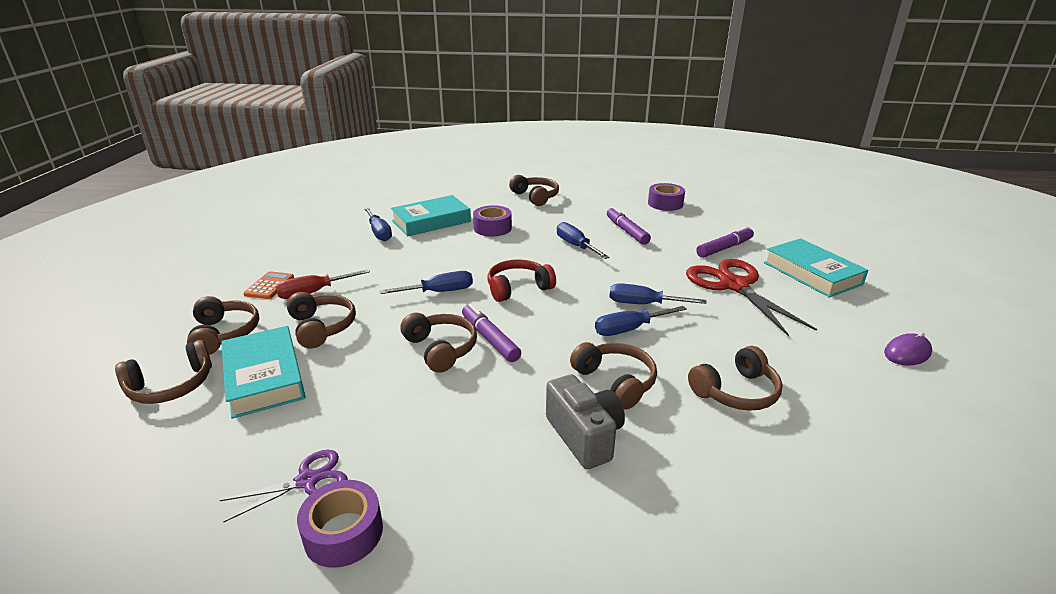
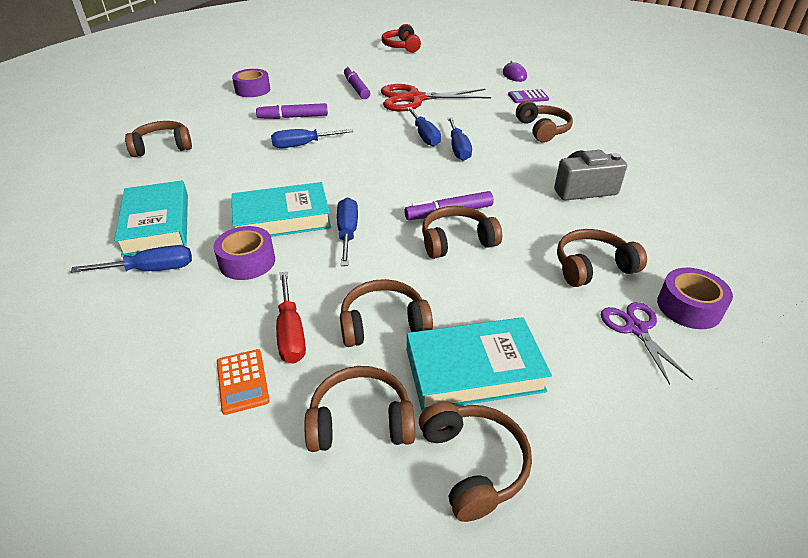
camera: 75 degrees left, 10 degrees up
(269, 286) = (242, 381): orange calculator -> orange calculator turned 135 degrees counterclockwise
(492, 228) = (219, 184): purple tape -> purple tape (247, 261)
(518, 288) = (367, 187): red headphones -> red headphones (401, 46)
(615, 382) = (524, 167): brown headphones -> brown headphones (592, 267)
(643, 304) = (424, 136): blue screwdriver -> blue screwdriver turned 45 degrees counterclockwise
(812, 273) = (413, 72): turquoise book -> turquoise book (282, 218)
(837, 372) = (528, 97): none -> purple calculator

